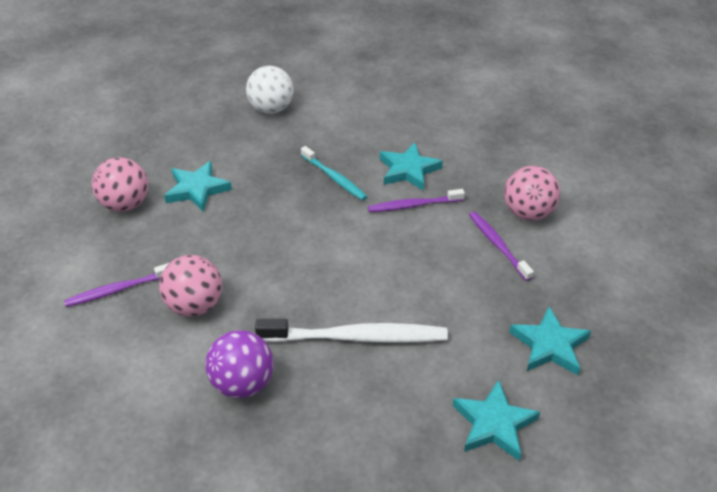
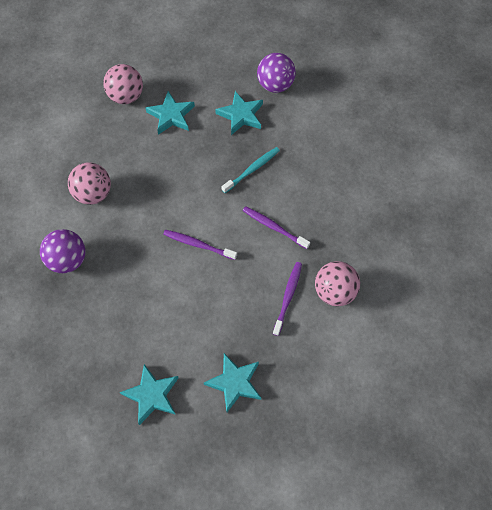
camera: 45 degrees right, 20 degrees up
(117, 290) = (69, 152): purple toothbrush -> purple toothbrush (198, 244)
(271, 109) = (275, 85): white ball -> purple ball
(334, 178) = (252, 169): turquoise toothbrush -> turquoise toothbrush turned 135 degrees counterclockwise
(357, 337) = (146, 284): white toothbrush -> none
(408, 170) = (302, 199): turquoise star -> turquoise star (241, 115)

